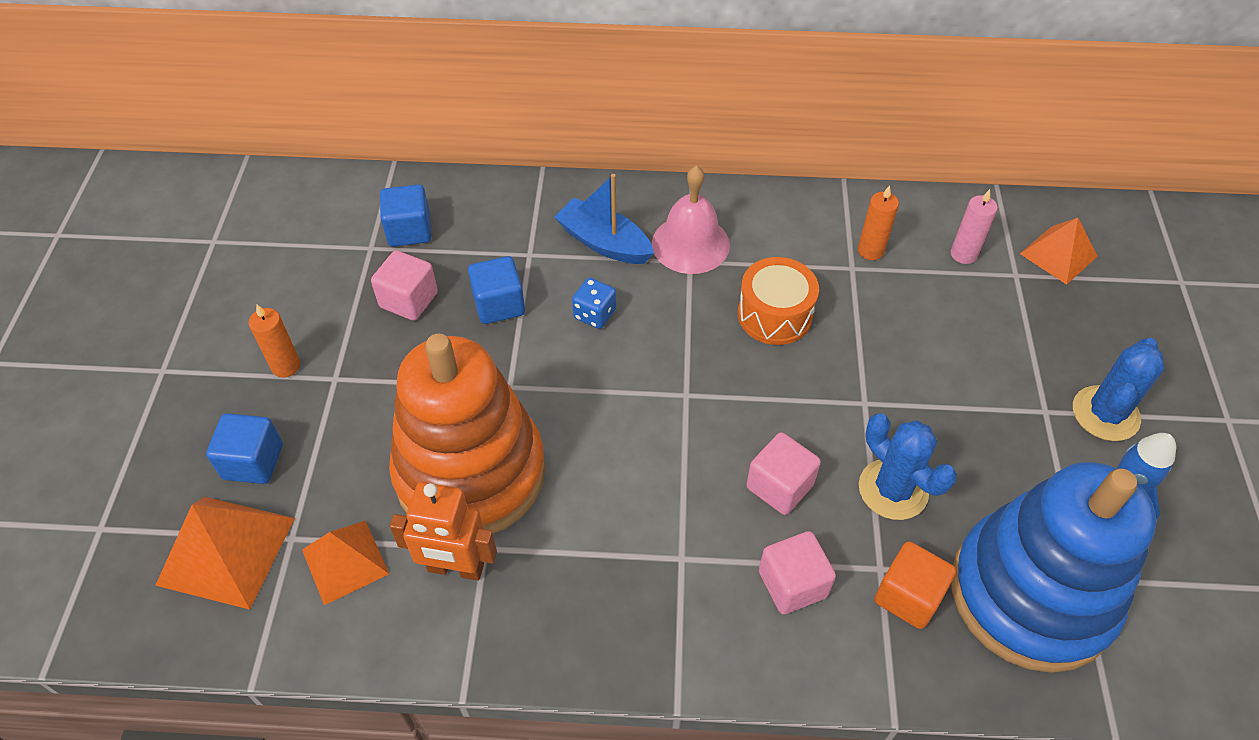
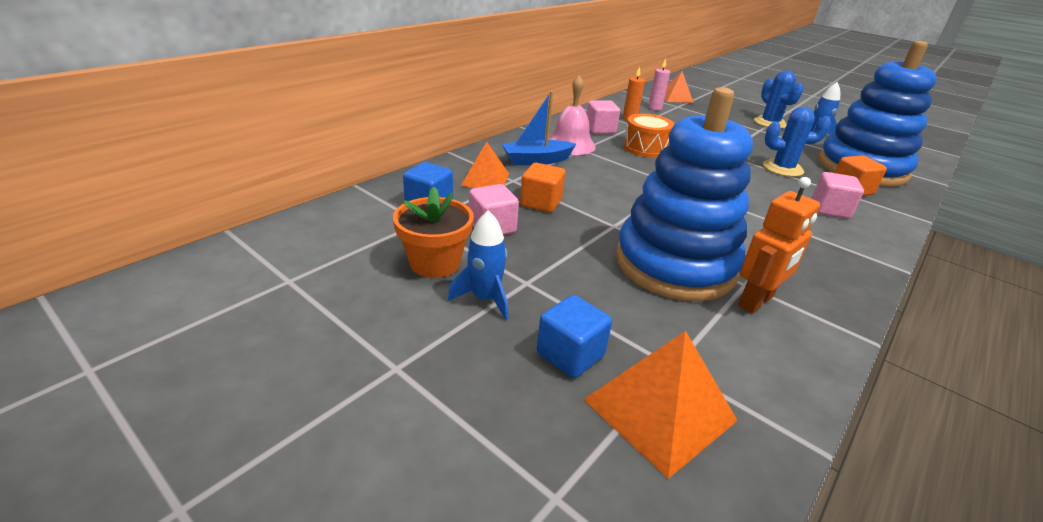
camera: 55 degrees left, 20 degrees down
(286, 366) = (485, 298): orange candle -> blue rocket
(311, 302) = (435, 263): none -> orange flower pot
(345, 561) = (718, 347): orange pyramid -> orange pyramid (485, 179)
(470, 472) = (675, 264): orange stacking toy -> blue stacking toy
(499, 304) = (541, 203): blue cube -> orange cube
(594, 314) = (587, 182): blue dice -> none
(779, 486) = (761, 188): pink cube -> pink cube (600, 129)

